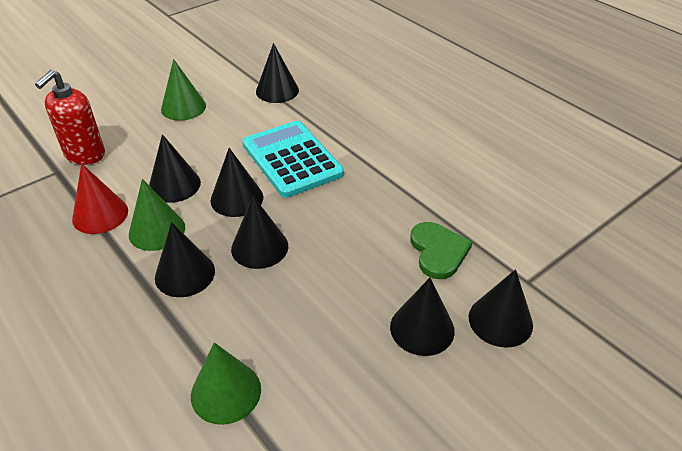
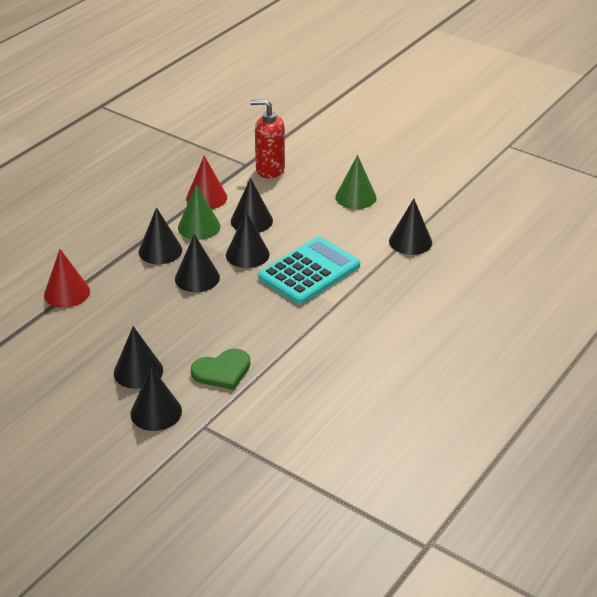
camera: 75 degrees right, 5 degrees down
(226, 392) = (67, 293): green cone -> red cone

